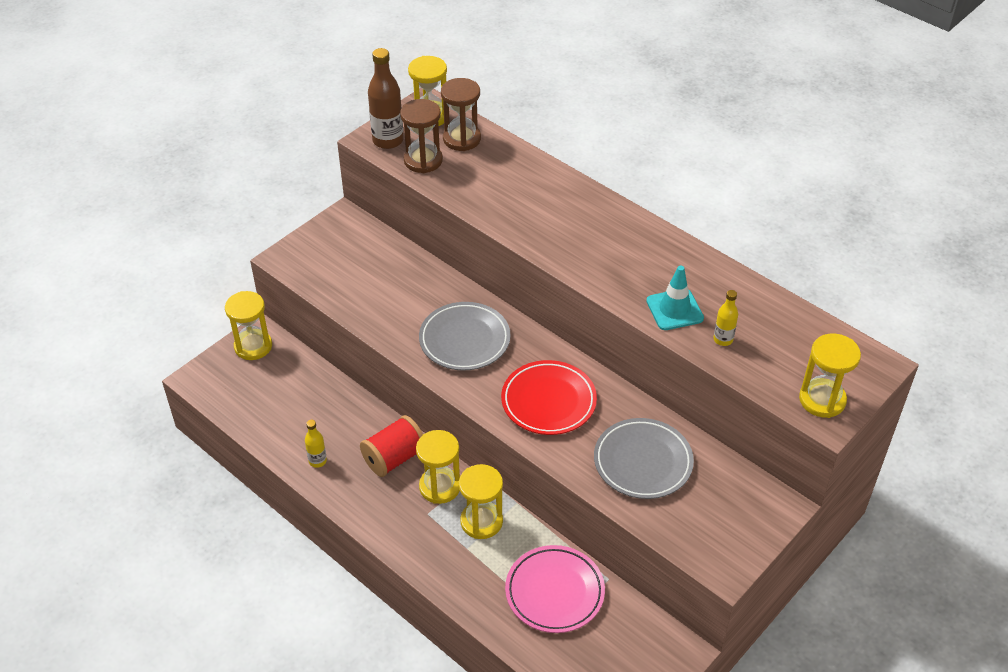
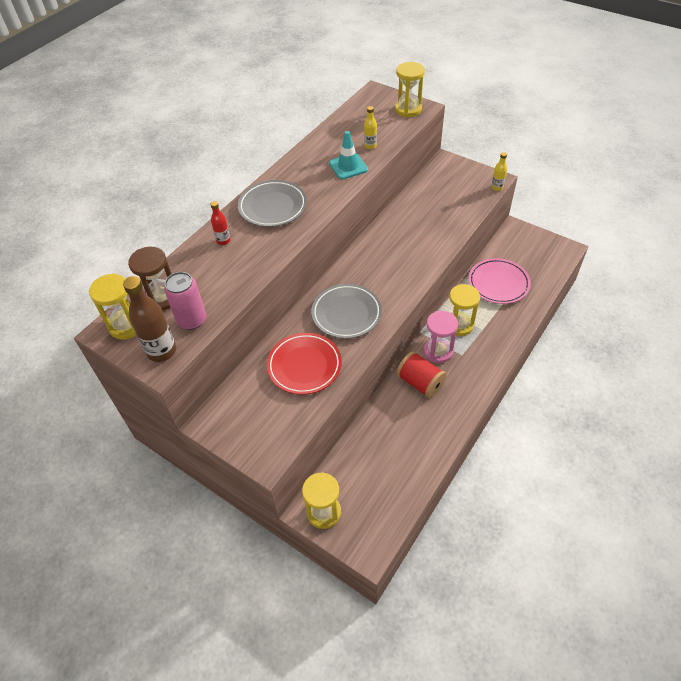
camera: 95 degrees left, 5 degrees up
(317, 461) = (435, 432): yellow bottle -> yellow bottle (497, 187)
(423, 160) = (192, 320): brown hourglass -> pink can
(440, 487) = (438, 351): yellow hourglass -> pink hourglass
(543, 185) = (223, 241): none -> red bottle
(548, 401) = (394, 261): red plate -> red plate (304, 366)
(643, 462) = (432, 215): grey plate -> grey plate (273, 207)

